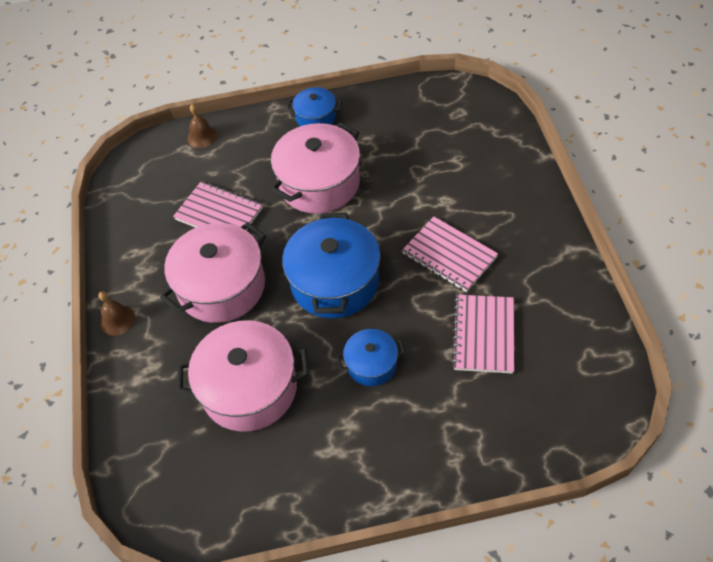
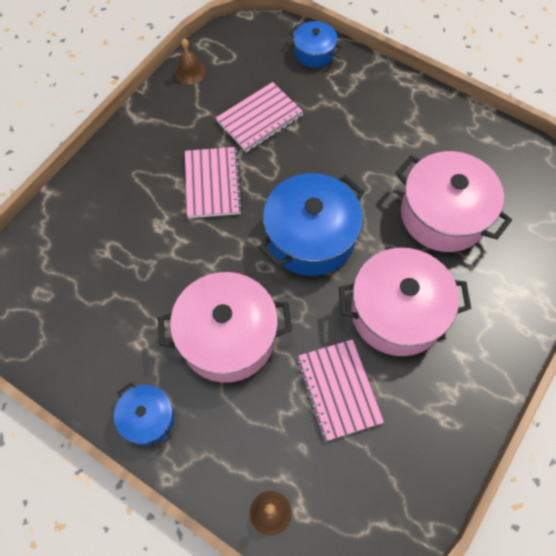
camera: 140 degrees left, 10 degrees up
(117, 320) = (505, 360): brown bell -> brown bell (190, 72)
(371, 364) = (348, 161): blue pot -> blue pot (314, 53)

